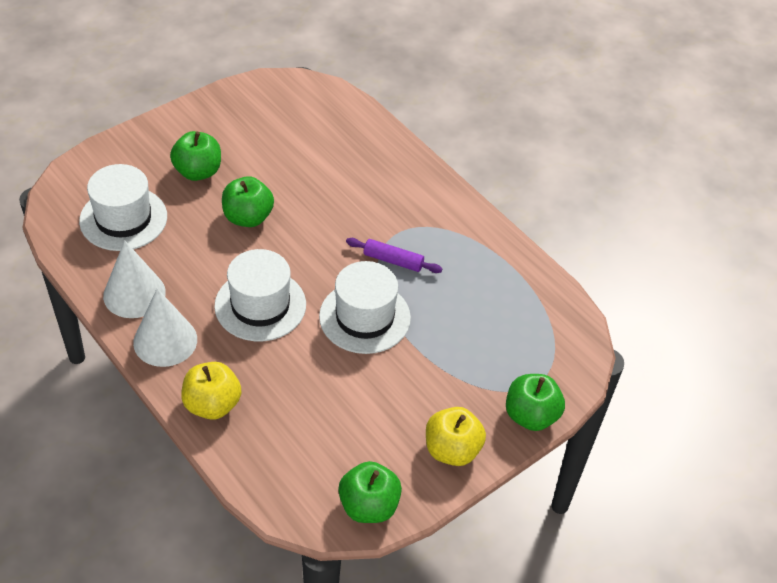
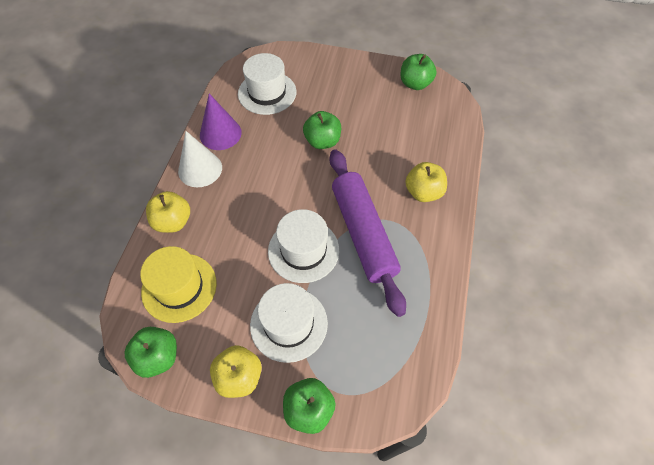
camera: 55 degrees right, 10 degrees up
(134, 294) = (220, 133): white cone -> purple cone
(198, 171) = (332, 97): green apple -> green apple (415, 84)
(260, 305) = (264, 192): white hat -> white hat (288, 324)
(303, 444) = (179, 287): none -> yellow hat
(393, 260) = (363, 233): purple rolling pin -> purple rolling pin, size x2.37
(395, 187) = (423, 192): none -> yellow apple

